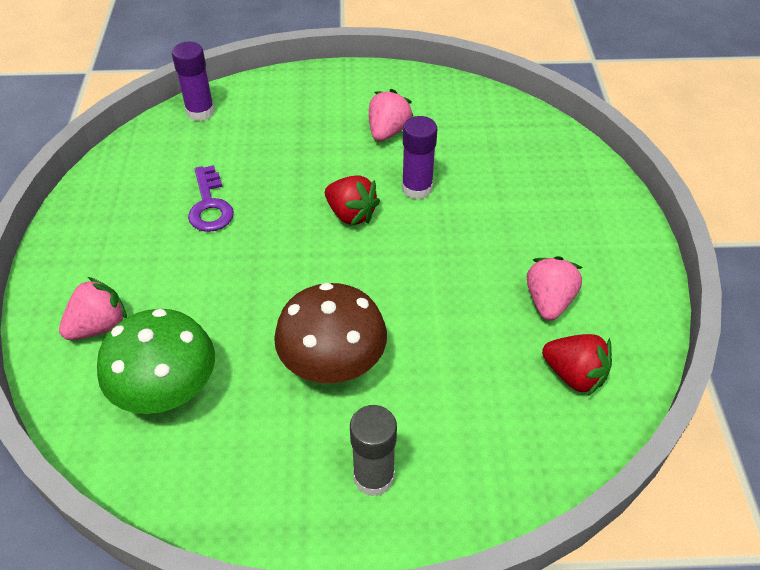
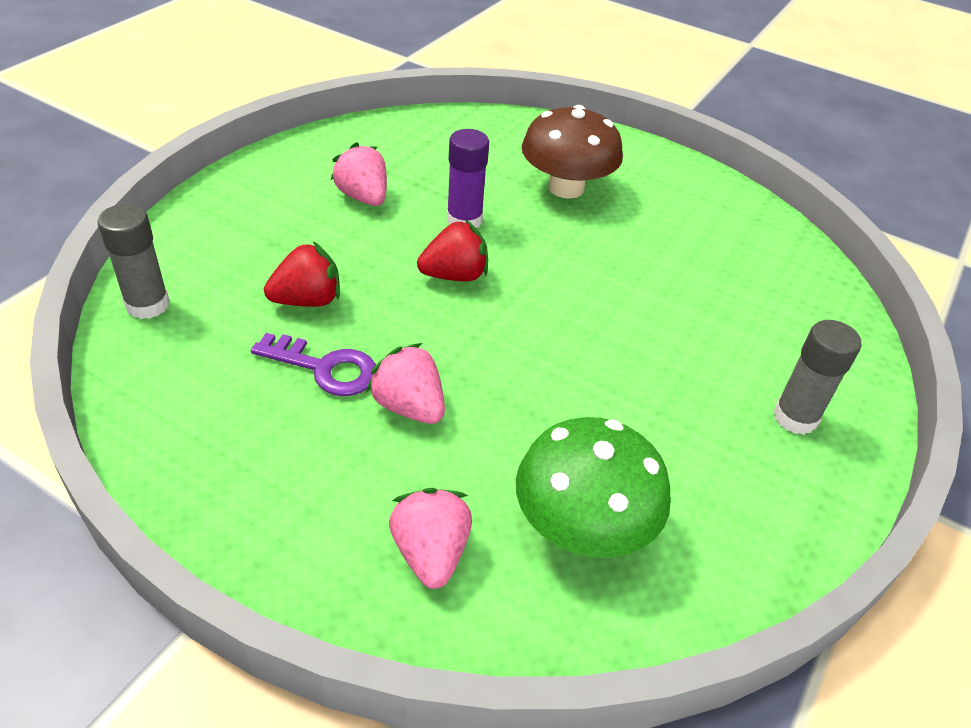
camera: 60 degrees left, 5 degrees down
(200, 112) = (147, 305): purple glue stick -> grey glue stick
(333, 362) = (641, 380): brown mushroom -> brown mushroom (566, 188)
(549, 301) = (672, 223): pink strawberry -> pink strawberry (409, 406)
(574, 375) = (758, 252): red strawberry -> red strawberry (307, 300)

